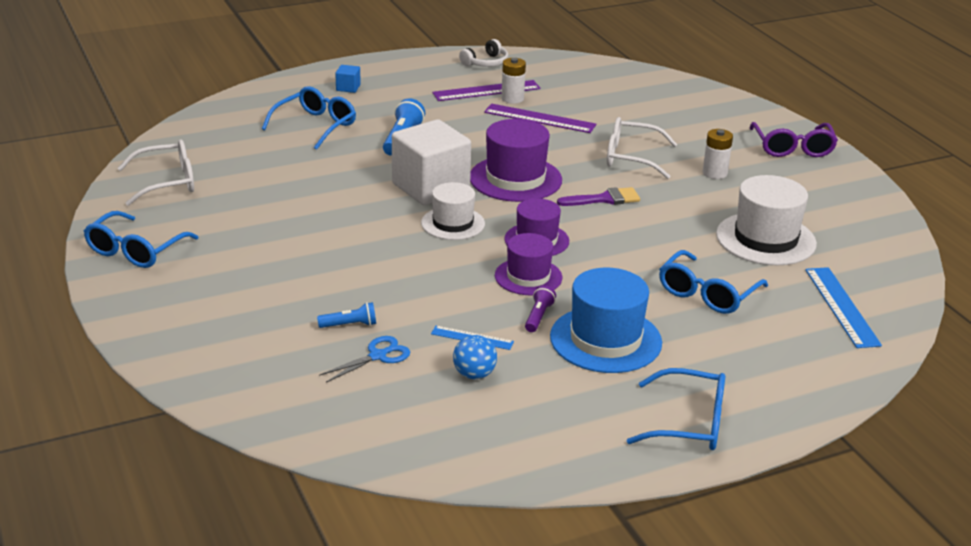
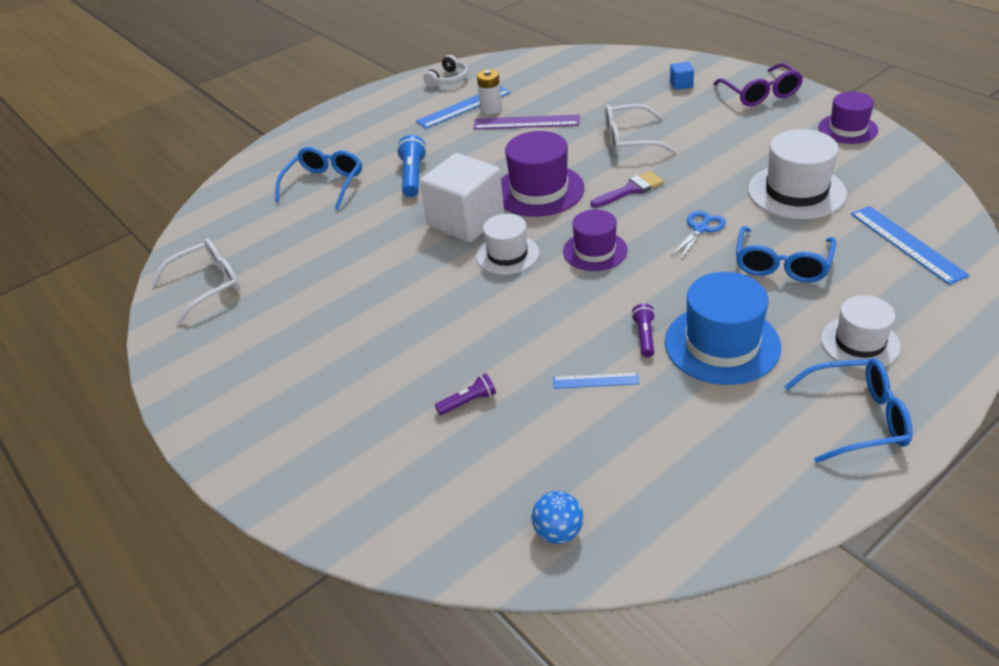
camera: 10 degrees left, 10 degrees up
(135, 251) = (209, 376): blue glasses -> none
(348, 88) = (336, 136): blue cube -> blue cube (681, 84)
(349, 325) = (468, 402): blue flashlight -> purple flashlight
(378, 356) = (515, 431): blue scissors -> blue scissors (700, 229)
(474, 374) = (621, 424): blue ball -> blue ball (558, 532)
(486, 91) = (464, 107): purple ruler -> blue ruler
(528, 277) = (609, 294): purple hat -> purple hat (847, 129)
(714, 173) = (710, 136): white battery -> none
(735, 370) = (860, 342): none -> white hat

